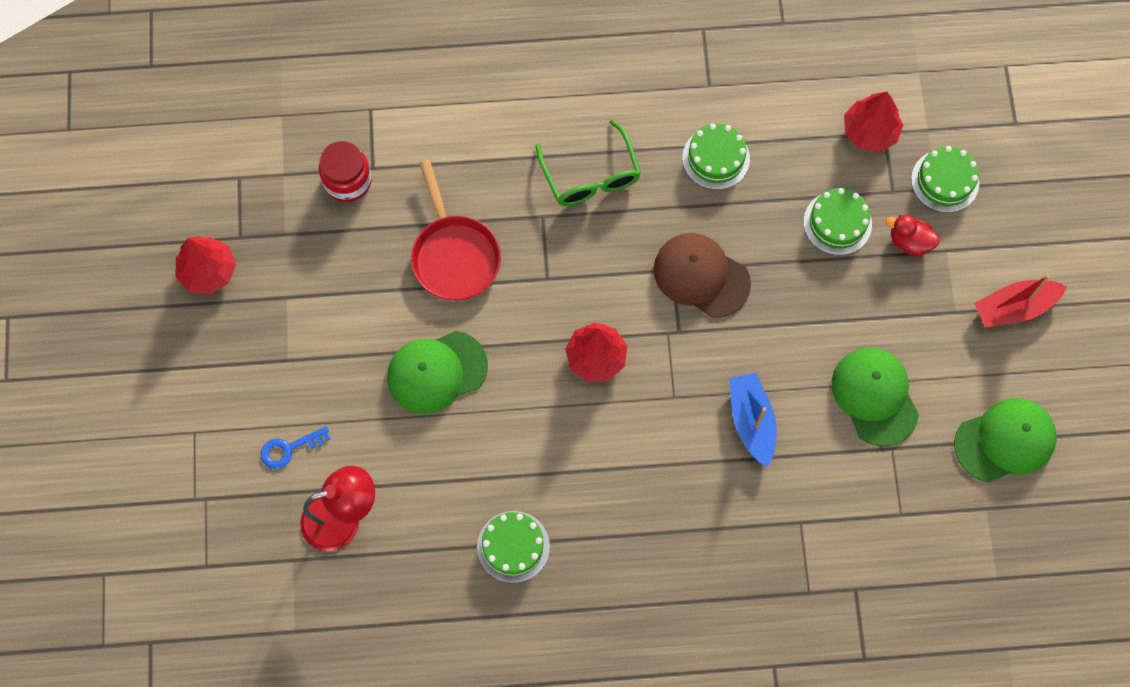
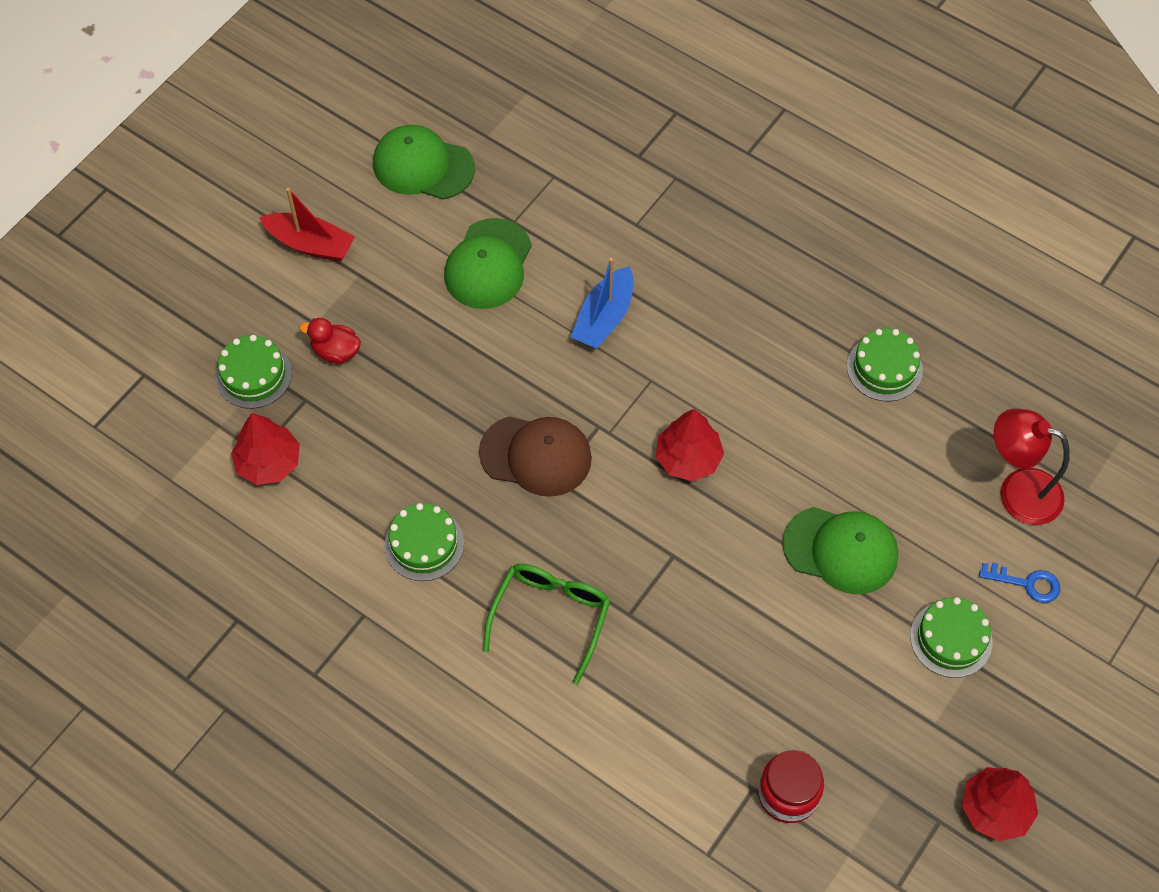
camera: 140 degrees left, 10 degrees down
(454, 255) = (741, 641): red pan -> none
(701, 276) = (536, 455): brown cap -> brown cap turned 60 degrees counterclockwise
(837, 223) = (378, 410): green cake -> green cake (951, 639)
(909, 242) = (336, 351): red duck -> red duck turned 135 degrees clockwise

